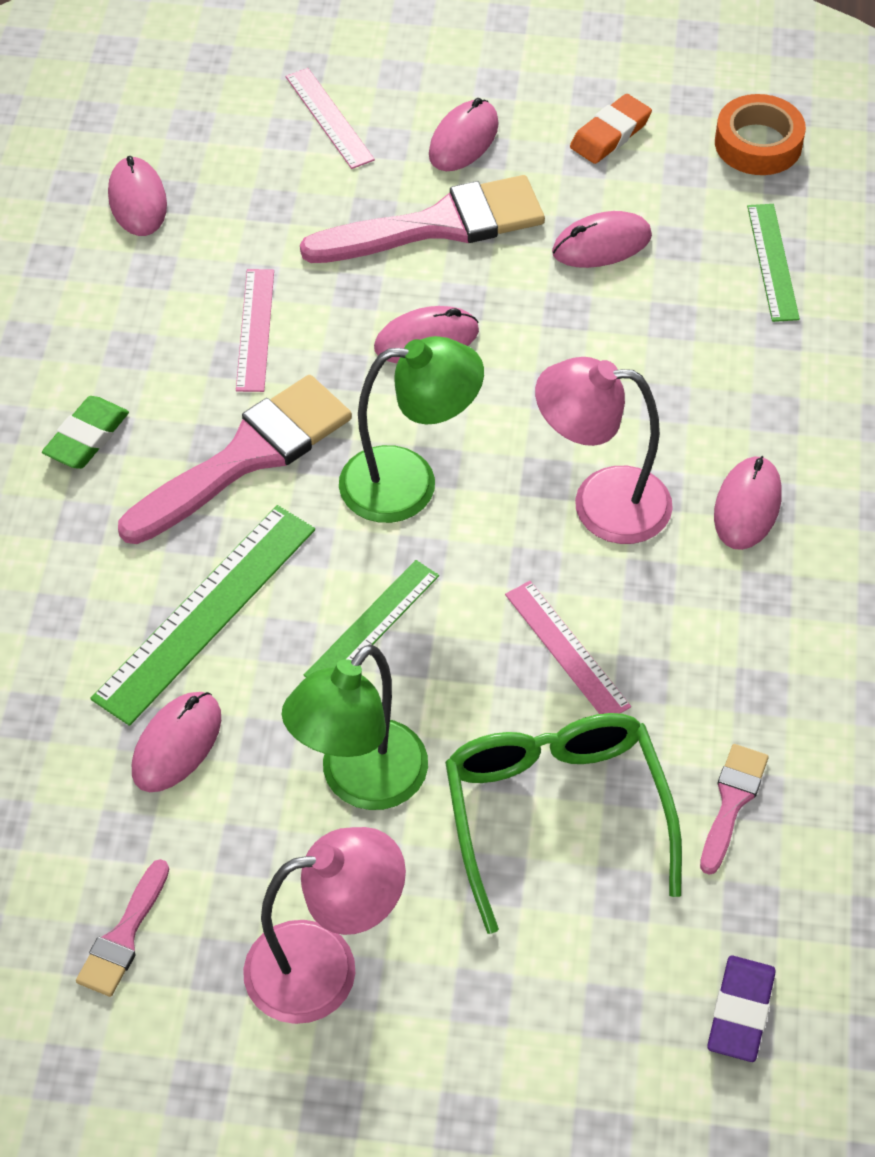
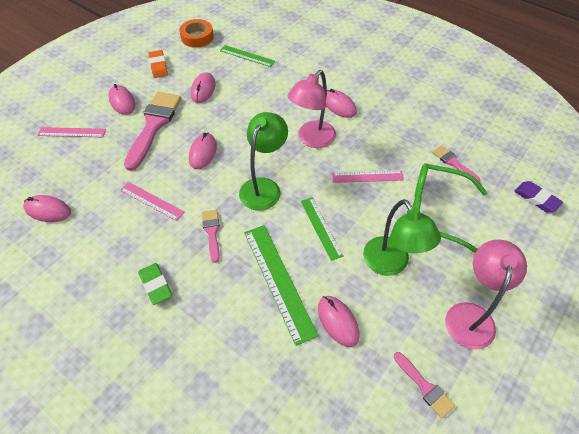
camera: 60 degrees left, 0 degrees up
(246, 457) = (212, 232): pink brush -> pink brush, size x0.50

